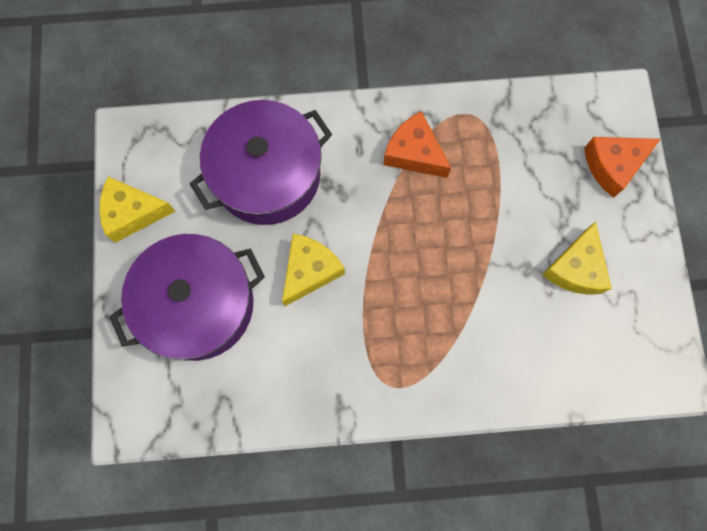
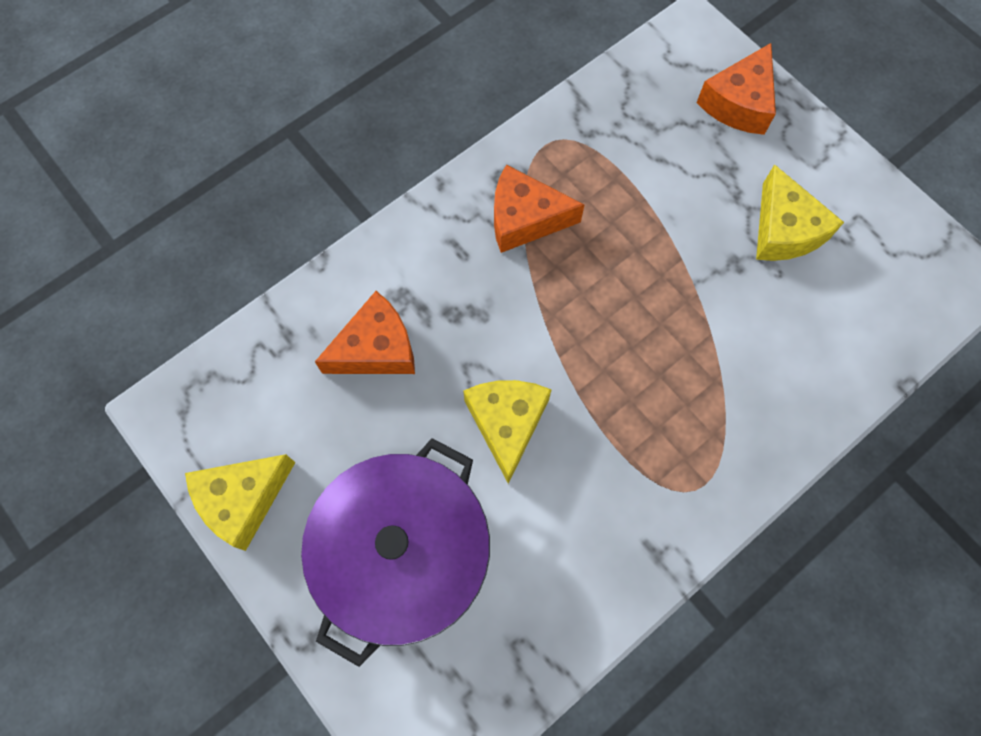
camera: 35 degrees left, 5 degrees down
(267, 175) = (376, 348): purple pot -> orange cheese

